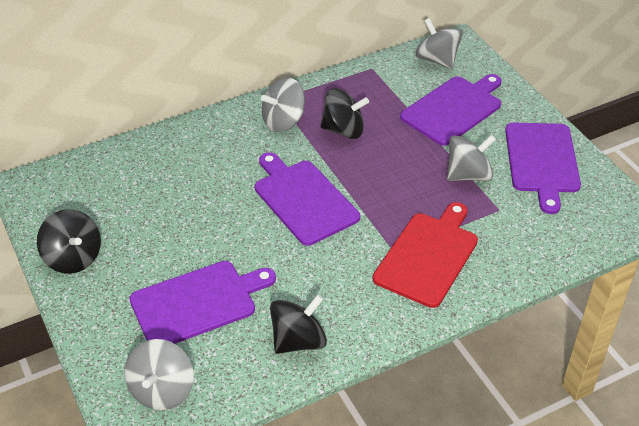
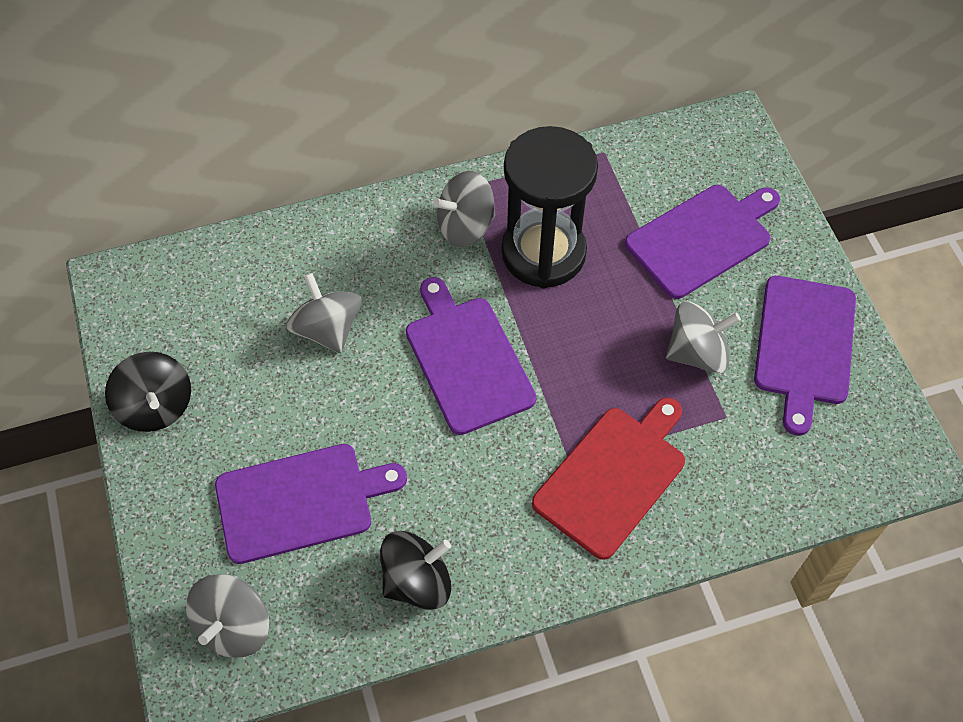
camera: 10 degrees right, 15 degrees up
(343, 130) = (543, 253): black spinning top -> black hourglass
(437, 60) = (698, 150): grey spinning top -> grey spinning top (327, 329)

